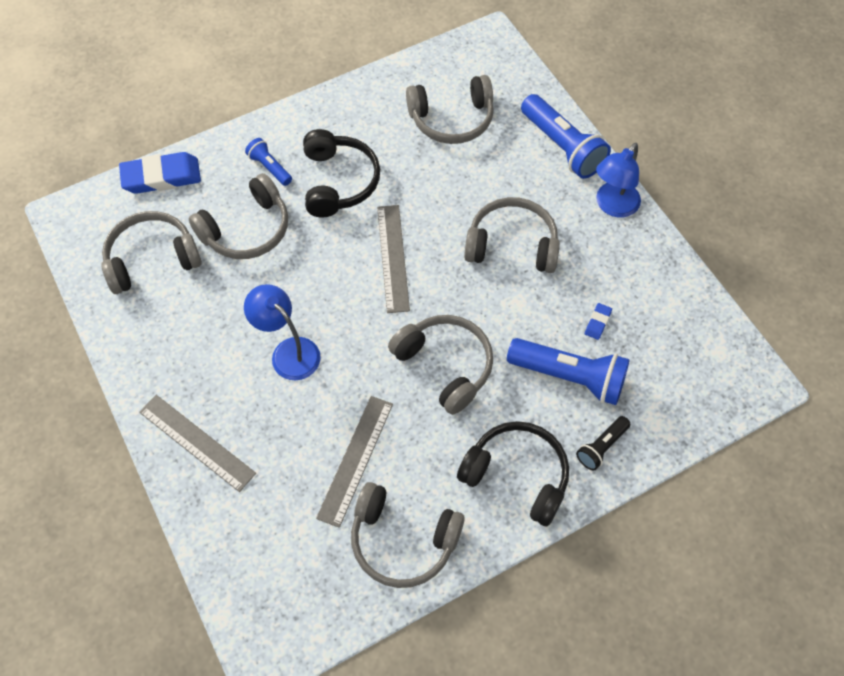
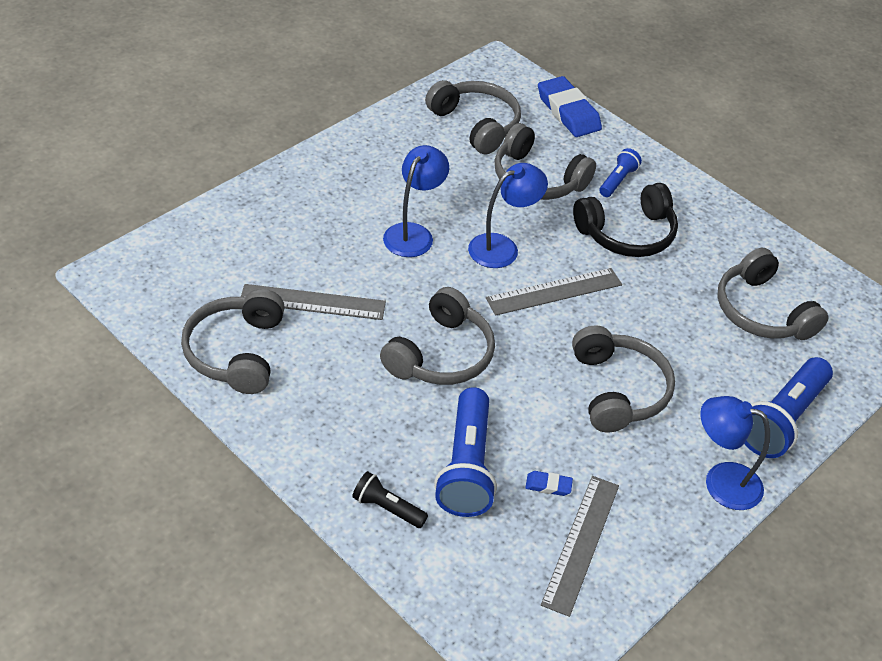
camera: 70 degrees right, 15 degrees down
(197, 442) = (299, 191): grey ruler -> grey ruler (581, 543)
(327, 283) = (502, 247): none -> blue lamp
(517, 475) = (330, 434): black headphones -> none

